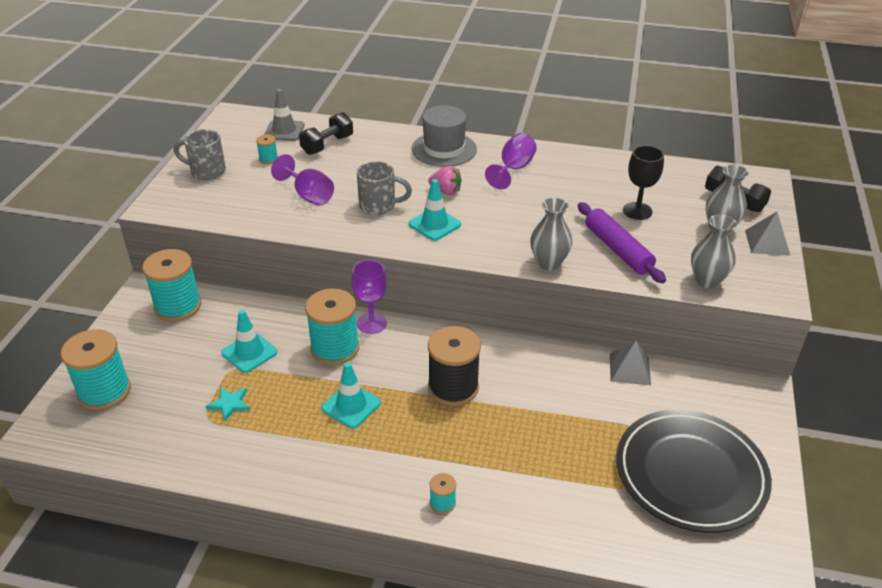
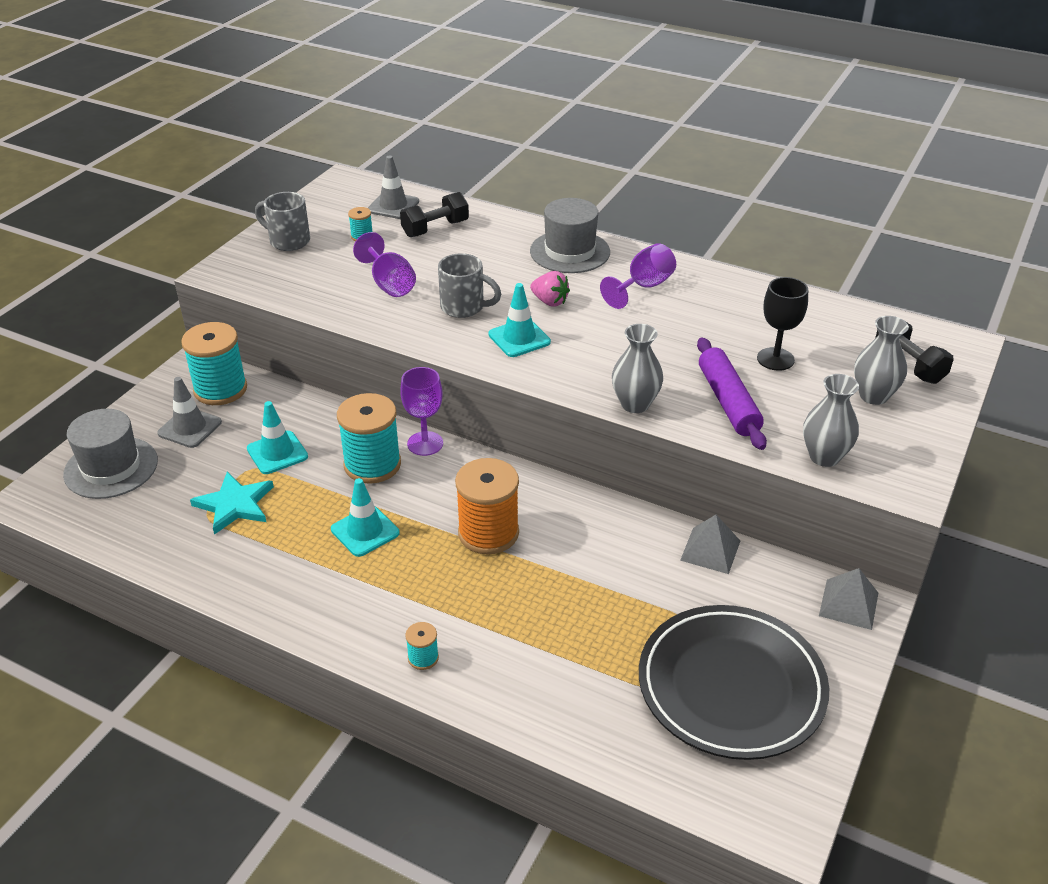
camera: 15 degrees right, 0 degrees up
(104, 391) = (111, 467): turquoise spool -> grey hat
(163, 344) = (190, 428): none -> grey traffic cone
(229, 404) = (234, 505): turquoise star -> turquoise star, size x1.64
(453, 388) = (488, 533): black spool -> orange spool
(767, 242) = (927, 423): grey pyramid -> grey pyramid (848, 604)

